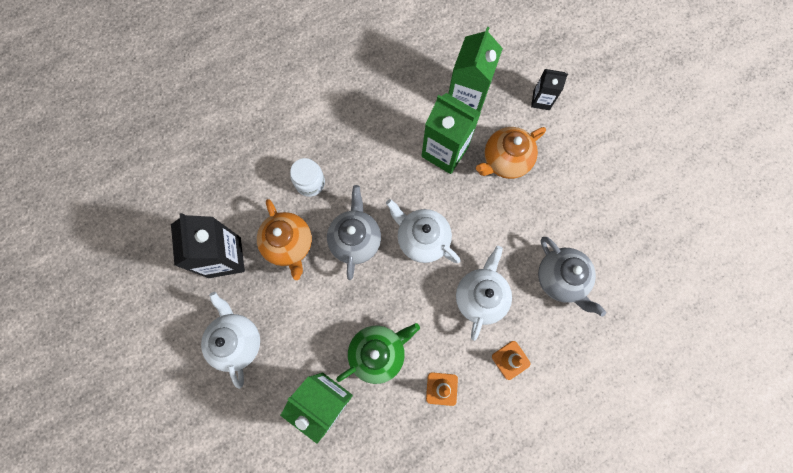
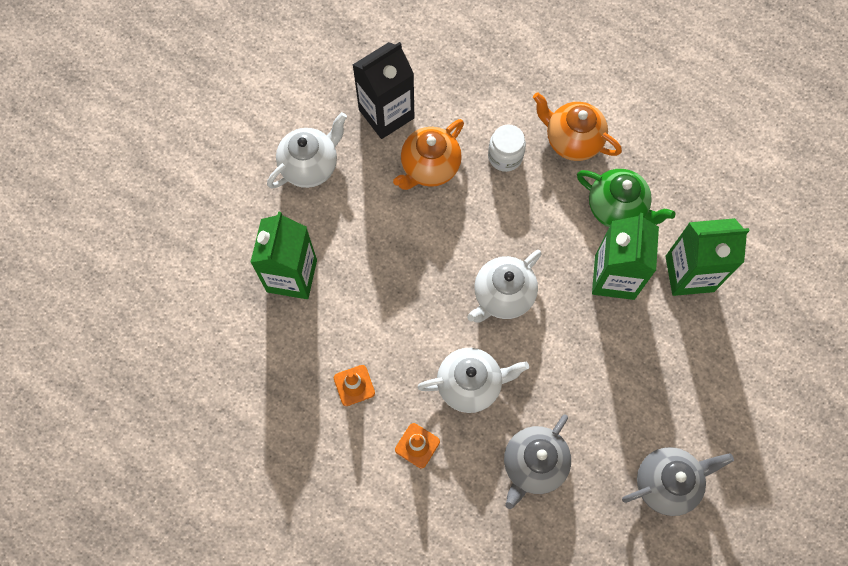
camera: 65 degrees right, 5 degrees down
(355, 240) = (467, 229): grey teapot -> grey teapot (666, 483)
(378, 353) = (361, 305): green teapot -> green teapot (617, 208)
(422, 239) = (502, 296): white teapot -> white teapot turned 150 degrees counterclockwise
(505, 161) = (639, 347): orange teapot -> orange teapot (572, 140)
(541, 100) = (737, 357): black carton -> none

